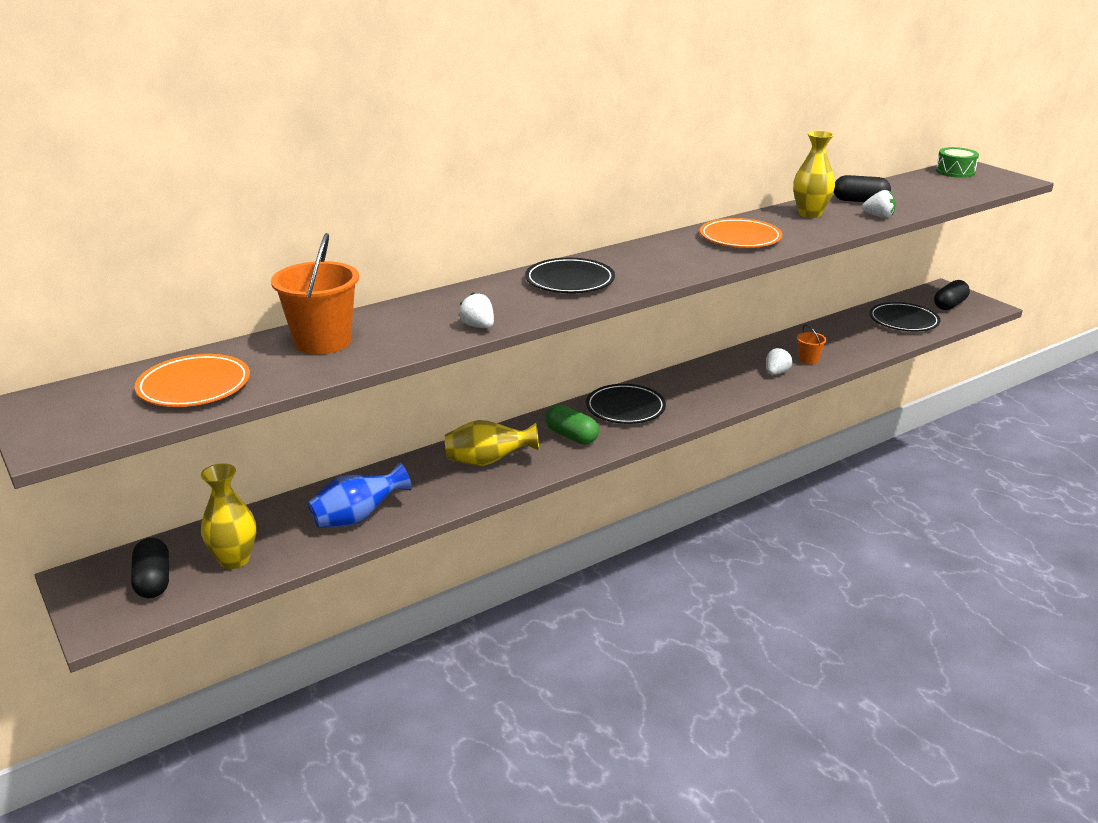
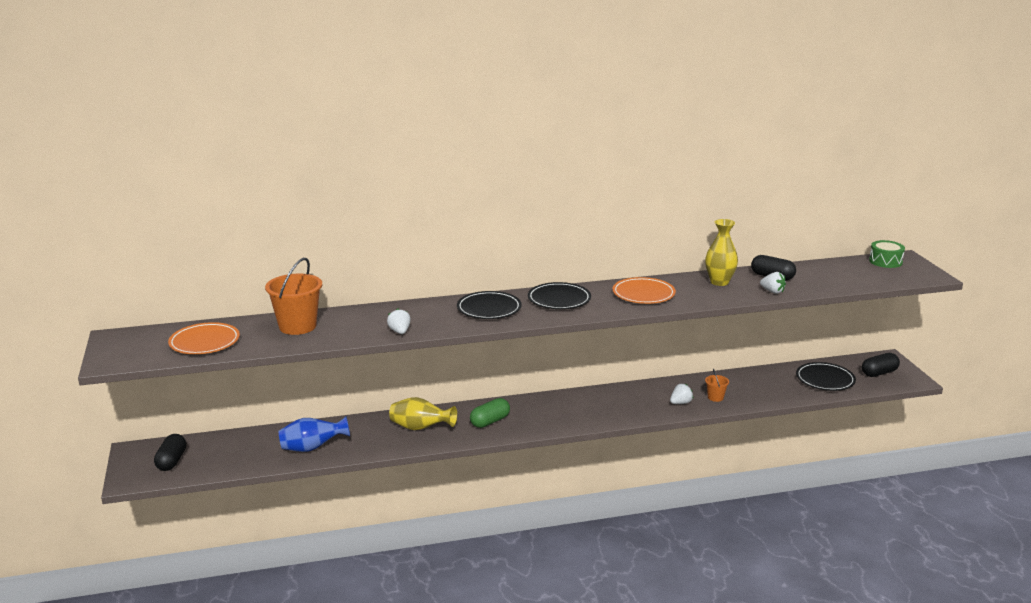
camera: 20 degrees right, 5 degrees down
(234, 560) = (223, 458): yellow vase -> none
(571, 436) = (490, 421): green capsule -> green capsule turned 75 degrees clockwise
(625, 408) = (544, 409): black plate -> black plate (559, 299)

